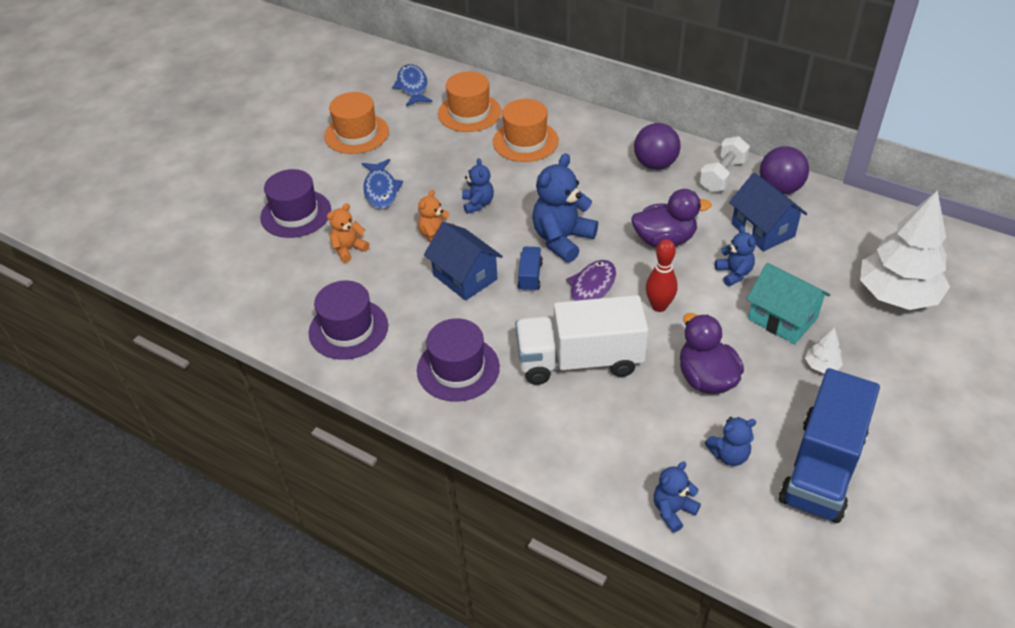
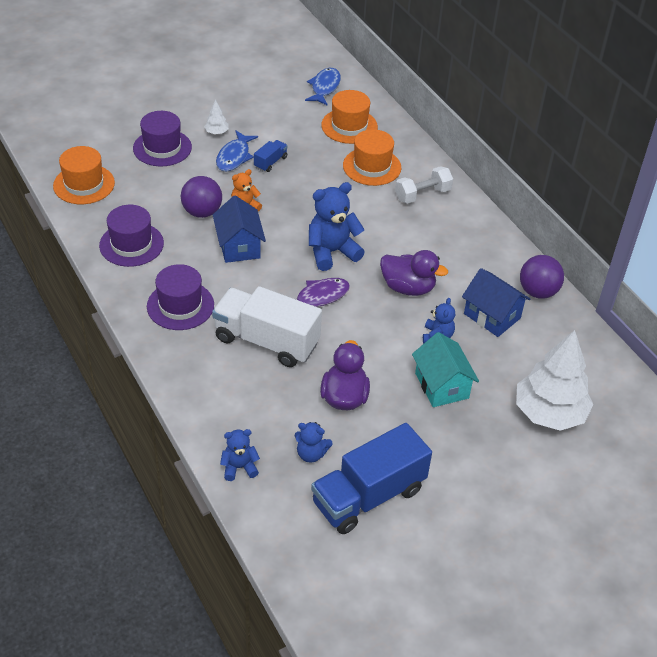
camera: 25 degrees right, 0 degrees up
(349, 249) = (177, 189): orange teddy bear -> none
(356, 134) = (252, 107): orange hat -> orange hat (84, 184)
(478, 204) = (294, 198): blue teddy bear -> none
(530, 276) = (285, 267): blue truck -> blue truck (270, 162)
(655, 164) = (456, 228): purple ball -> purple ball (202, 212)
(659, 306) = (358, 332): red bowling pin -> none
(722, 176) = (501, 261): white dumbbell -> white dumbbell (422, 194)
(763, 230) = (492, 316): blue house -> blue house turned 45 degrees counterclockwise
(821, 365) = (438, 431): white tree -> white tree (216, 132)

